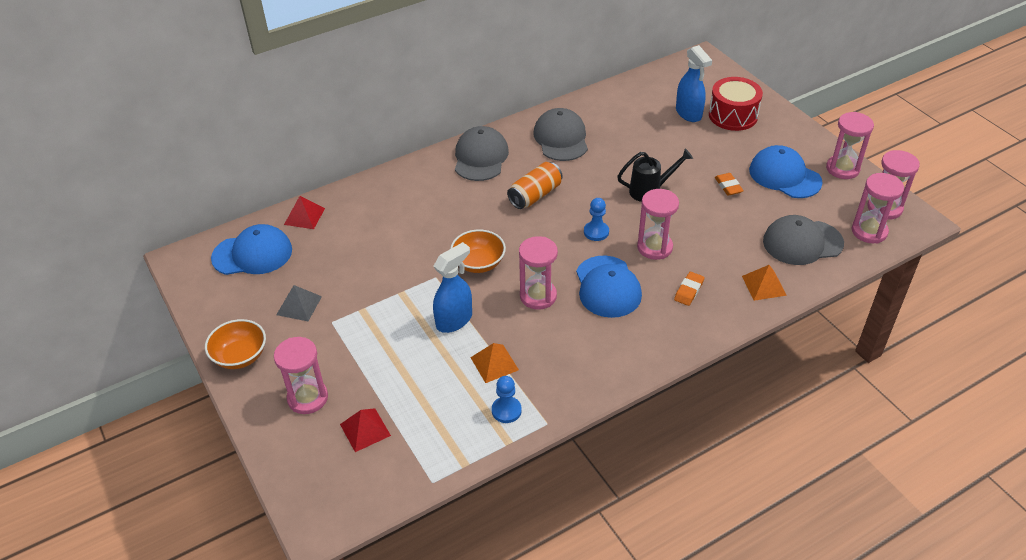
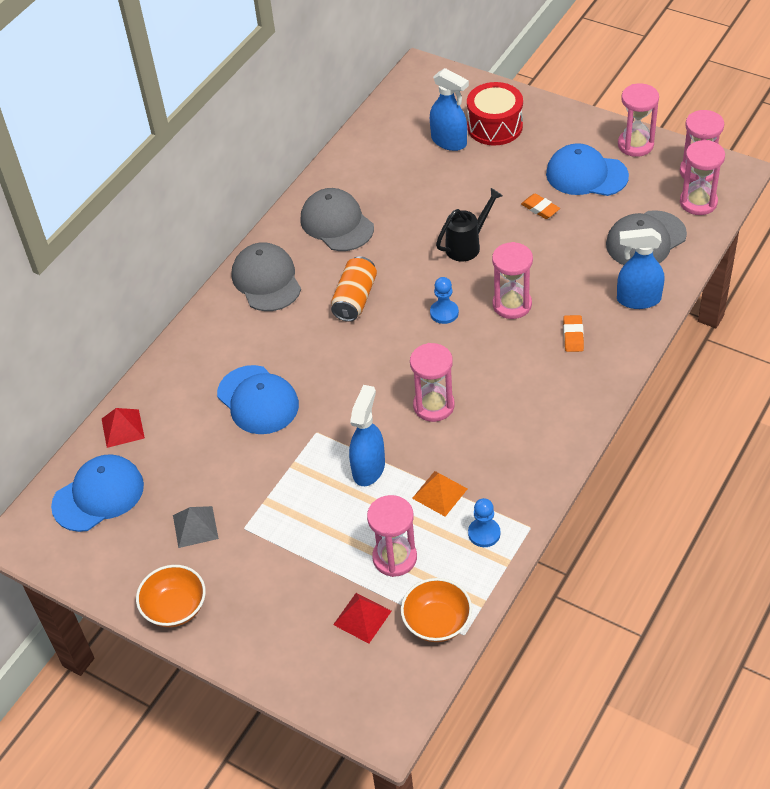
camera: 25 degrees left, 5 degrees up
(308, 398) = (280, 615): pink hourglass -> pink hourglass (394, 558)
(478, 263) = (349, 398): orange bowl -> orange bowl (437, 622)
(607, 287) = (494, 366): blue cap -> blue cap (258, 400)
(764, 285) = (638, 299): orange pyramid -> blue spray bottle

